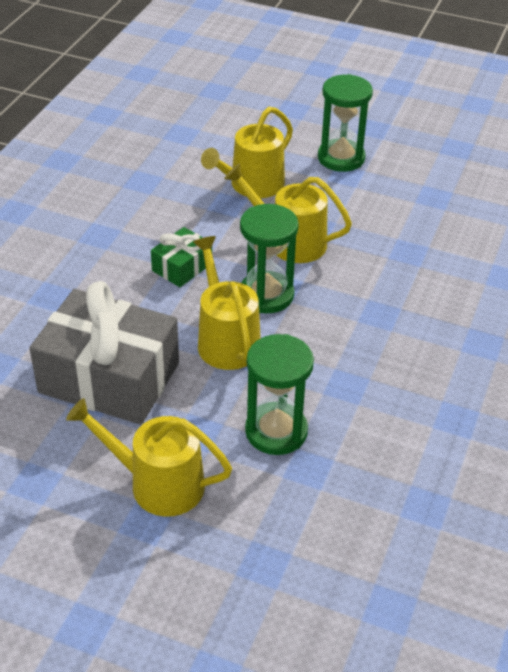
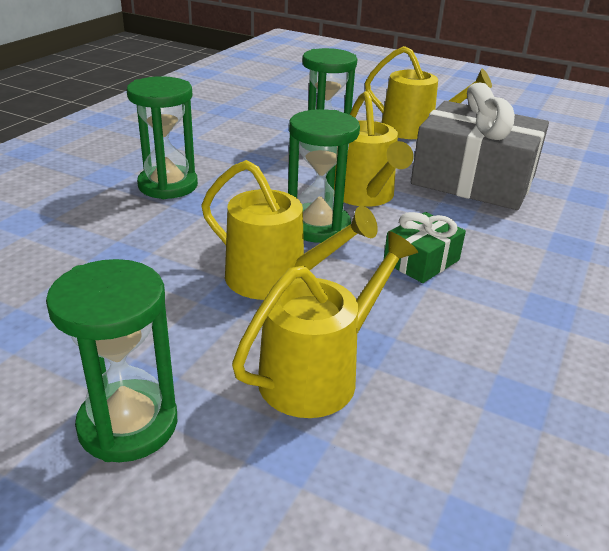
camera: 175 degrees left, 10 degrees down
(417, 333) = (168, 185): none -> green hourglass

